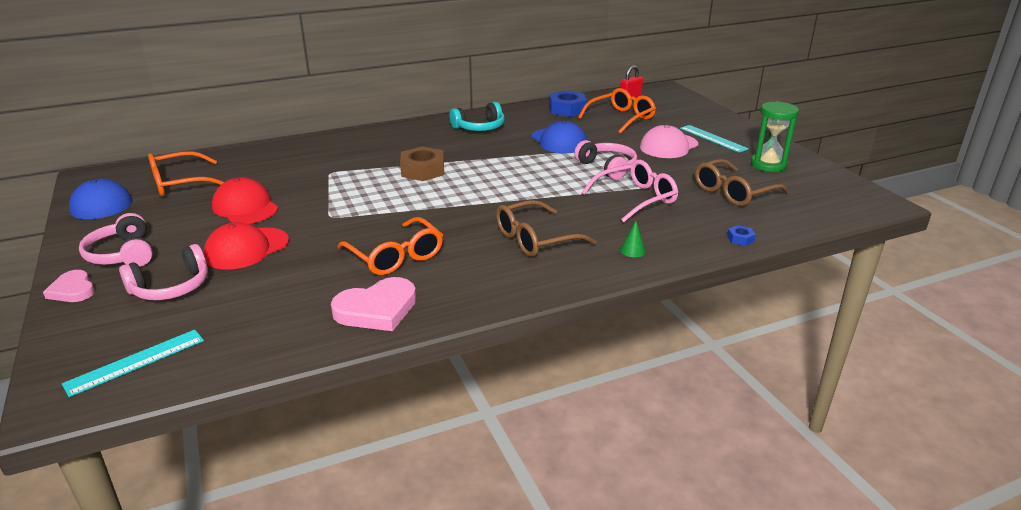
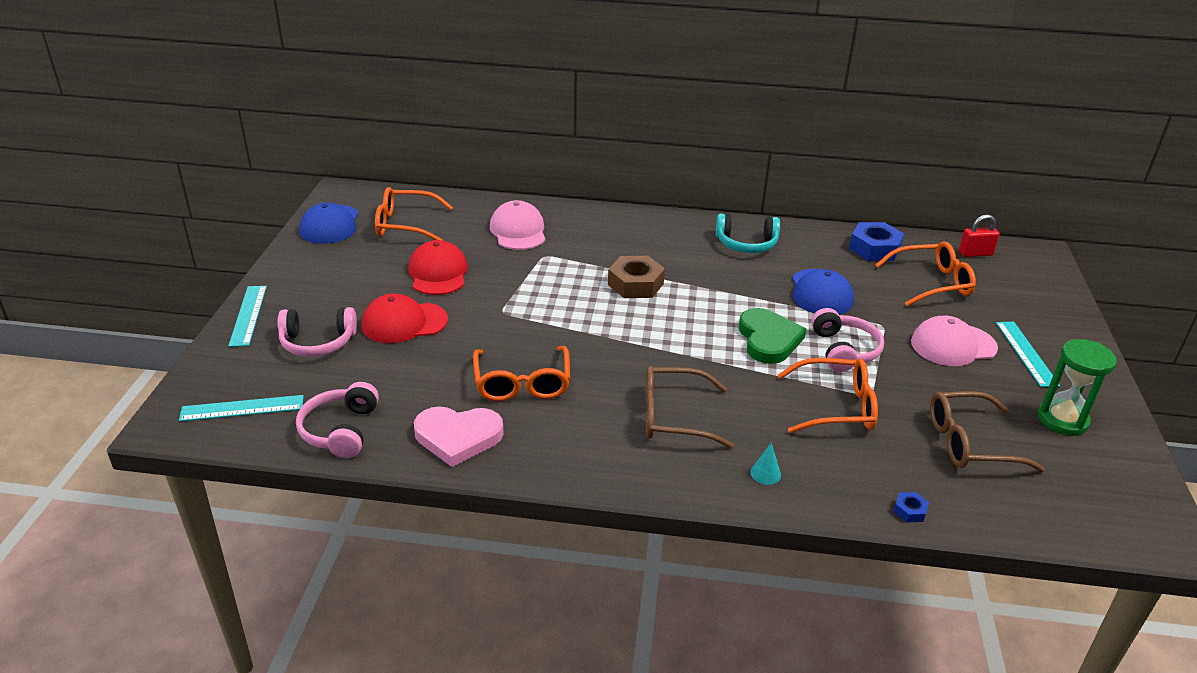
camera: 30 degrees right, 5 degrees up
(73, 290) = (248, 315): pink heart -> turquoise ruler
(123, 254) = (307, 291): pink headphones -> pink headphones (341, 430)
(291, 163) = (518, 231): none -> pink cap
(552, 176) = (768, 339): none -> green heart
(632, 250) = (765, 473): green cone -> turquoise cone
(636, 199) = (836, 406): pink glasses -> orange glasses

